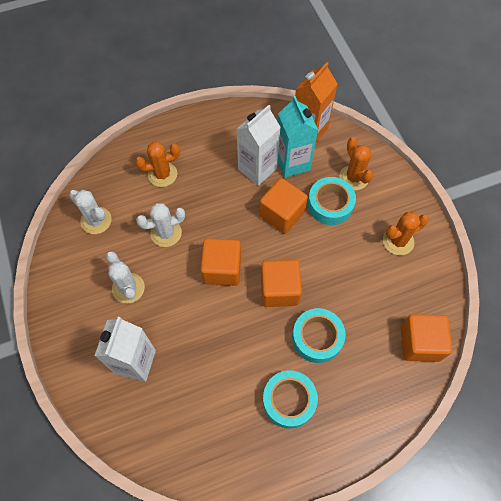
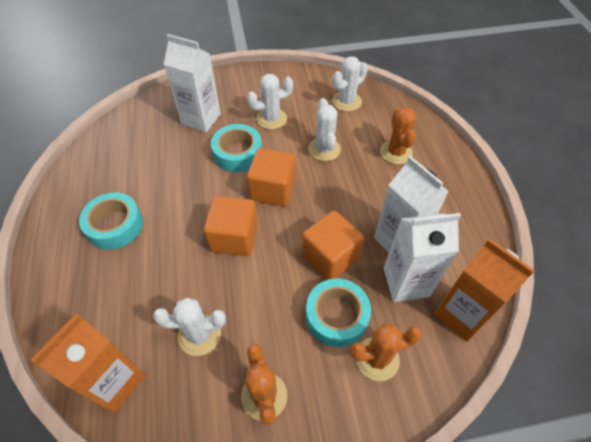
camera: 100 degrees right, 10 degrees down
(292, 163) = (406, 282): turquoise carton -> white carton
(317, 337) = (167, 264): turquoise tape -> turquoise tape (237, 153)
(369, 294) = (199, 335): none -> white cactus
(419, 343) = (115, 381): orange cube -> orange carton

